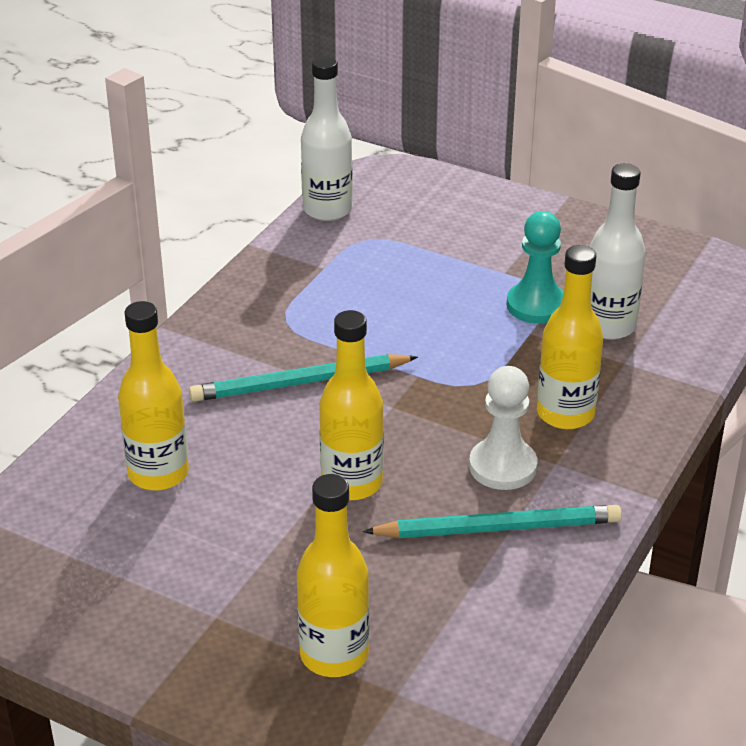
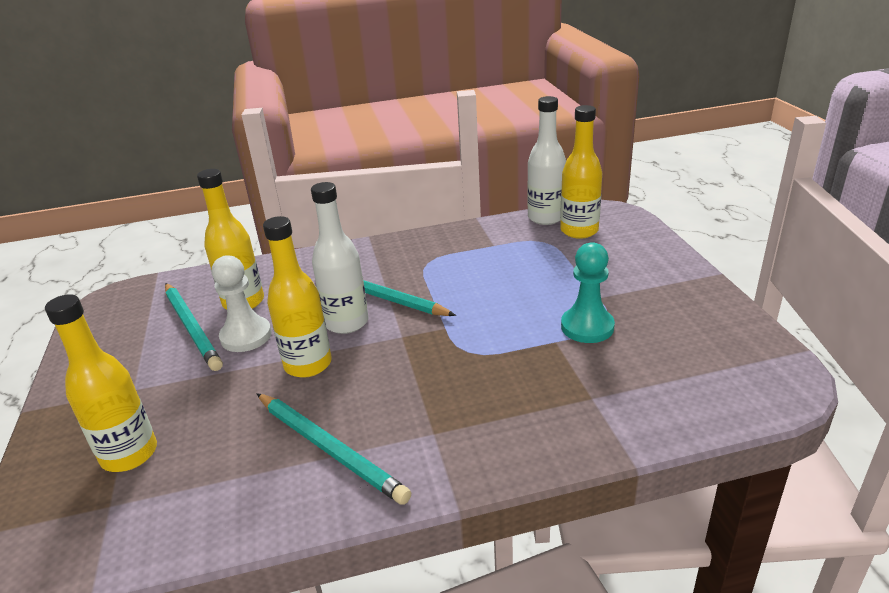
camera: 50 degrees right, 5 degrees down
(153, 530) = (192, 328): none -> turquoise pencil
(502, 466) = (398, 412): white pawn -> white pawn (246, 336)
(565, 414) = (493, 405): yellow bottle -> yellow bottle (579, 231)
(608, 326) = (618, 367): white bottle -> white bottle (346, 323)

